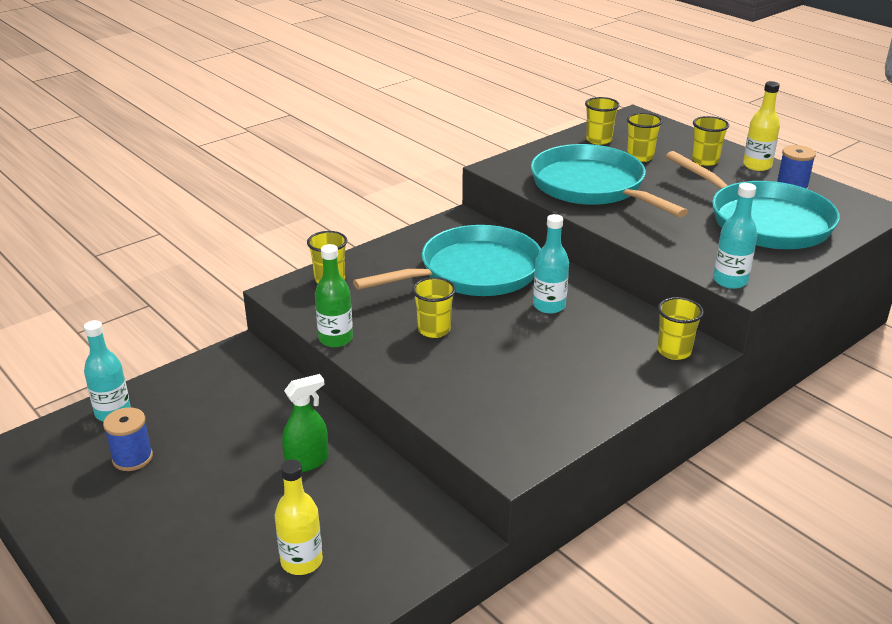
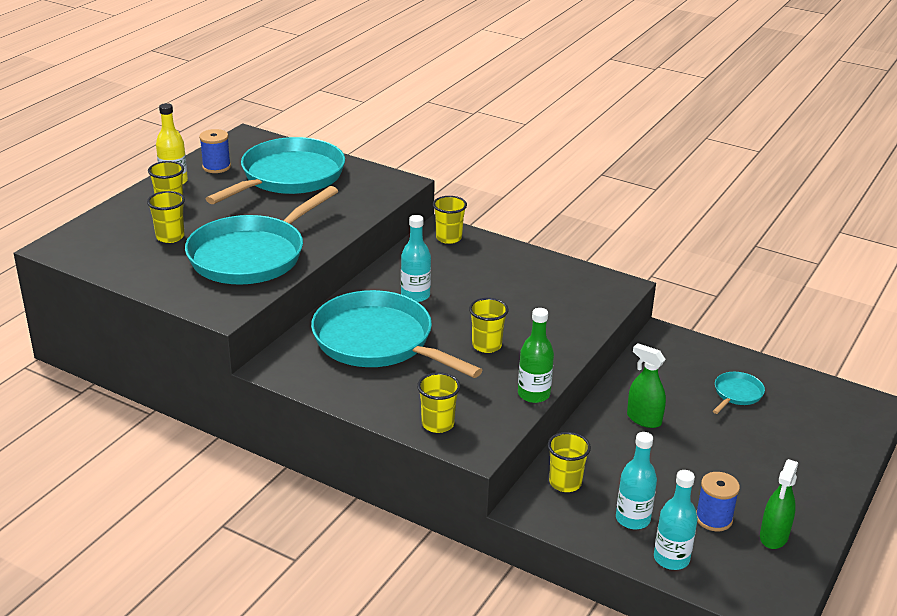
camera: 110 degrees left, 0 degrees up
(75, 491) = (774, 536): none -> green spray bottle
(301, 561) = (736, 394): yellow bottle -> turquoise pan
(598, 140) = (130, 262): yellow cup -> yellow cup (565, 483)
(730, 281) = (396, 187): turquoise bottle -> turquoise bottle (632, 519)

